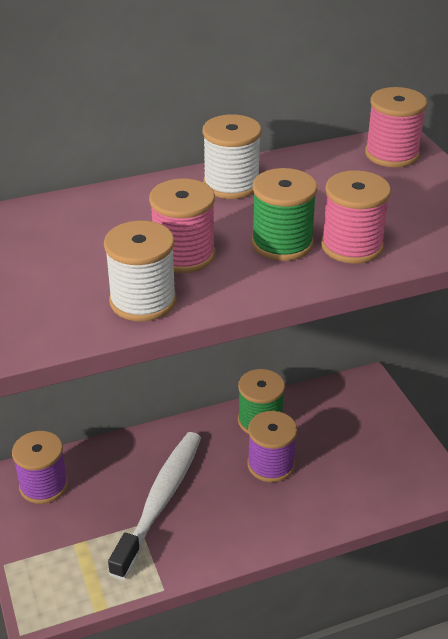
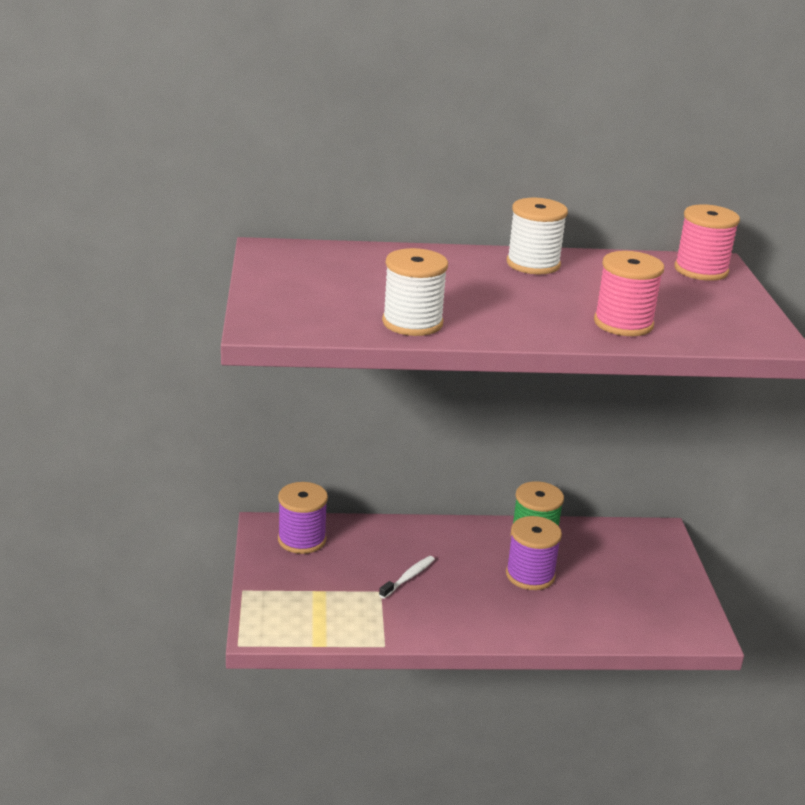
camera: 15 degrees right, 10 degrees down
(160, 500) = (408, 577): white toothbrush -> white toothbrush, size x0.43
(184, 255) = (464, 301): pink spool -> none
(282, 243) = (558, 310): green spool -> none

